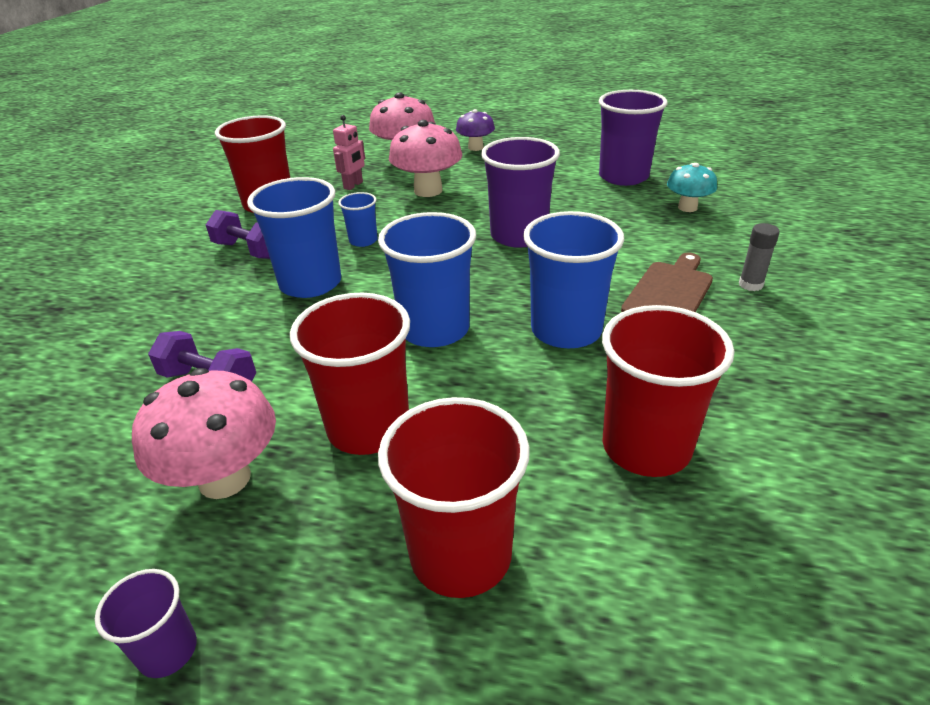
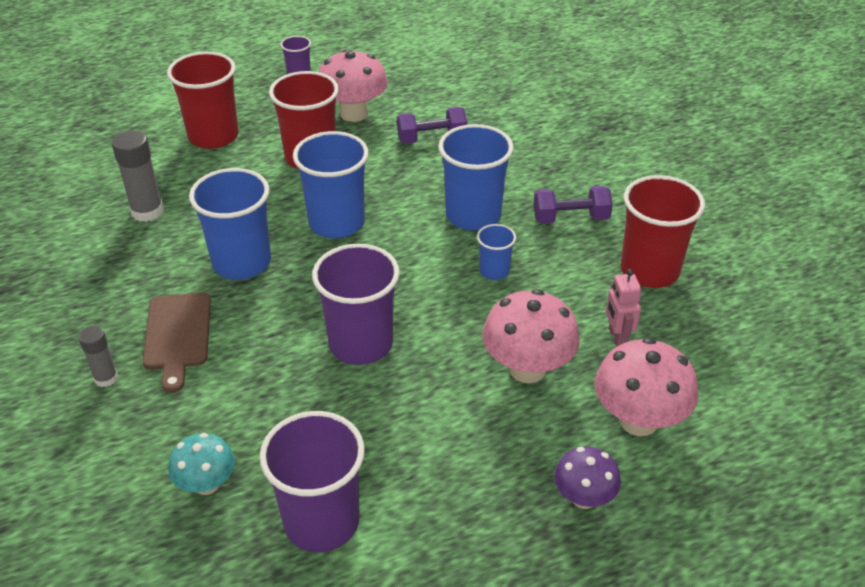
camera: 140 degrees right, 5 degrees up
(646, 447) = (147, 211): red cup -> grey glue stick

